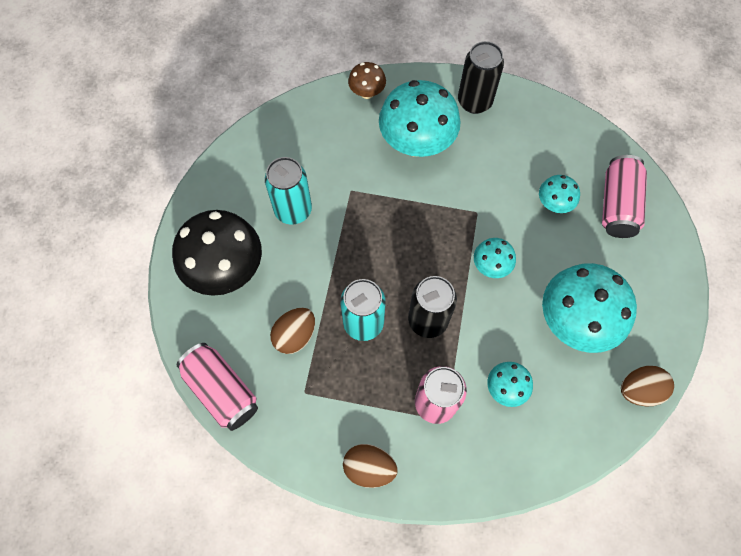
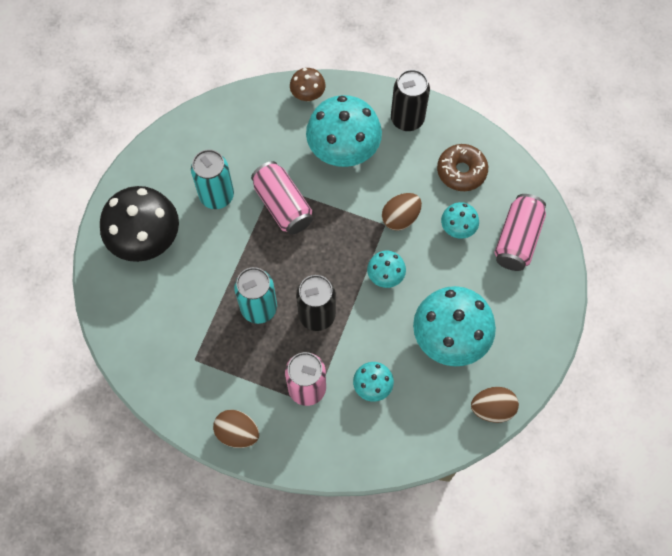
camera: 10 degrees right, 0 degrees up
(222, 390) = (123, 345): pink can -> pink can (283, 205)
(295, 335) = (196, 309): brown egg -> brown egg (400, 218)
(542, 145) = (461, 171): none -> brown donut

